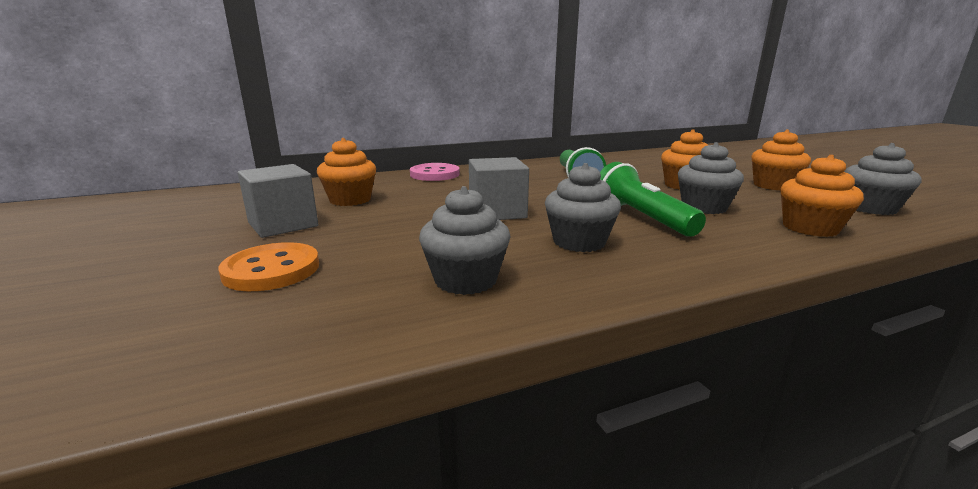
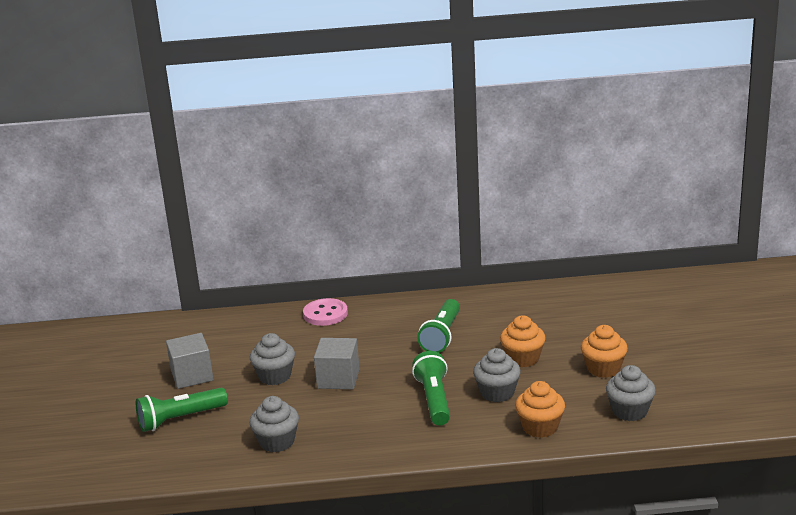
camera: 20 degrees right, 5 degrees up
(271, 270) = (180, 419): orange button -> green flashlight
(350, 200) = (243, 349): orange cupcake -> none
(579, 242) = (365, 419): grey cupcake -> grey cupcake (274, 376)

